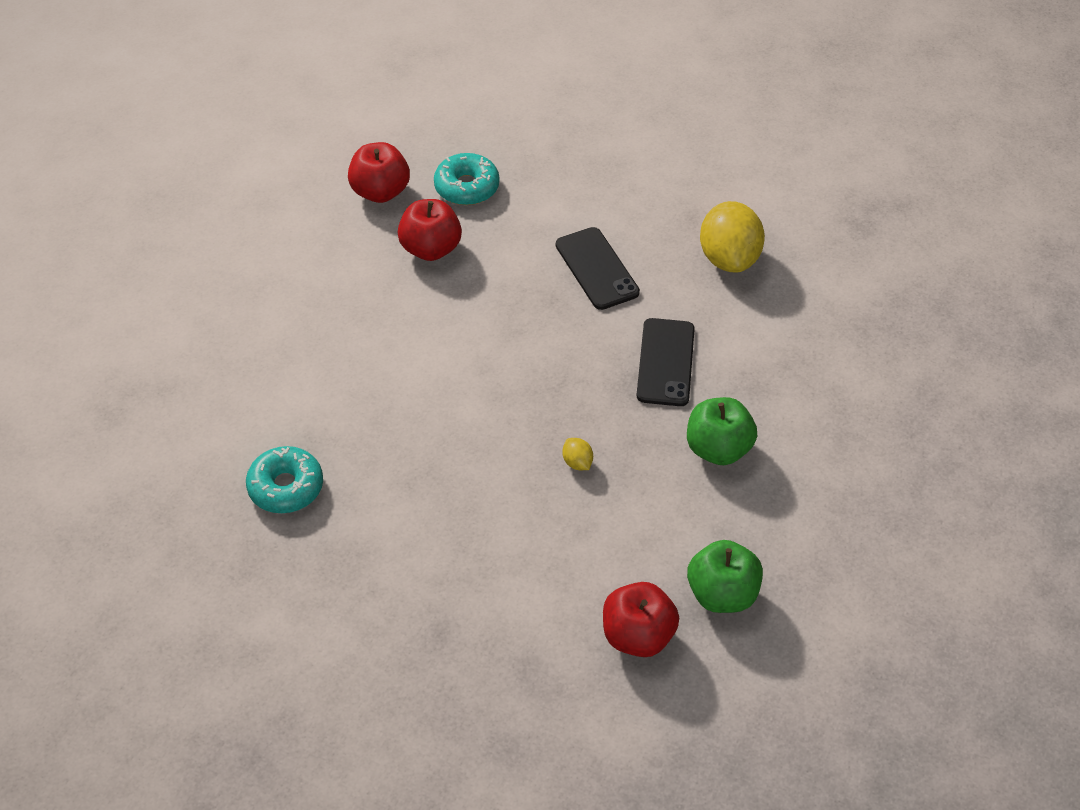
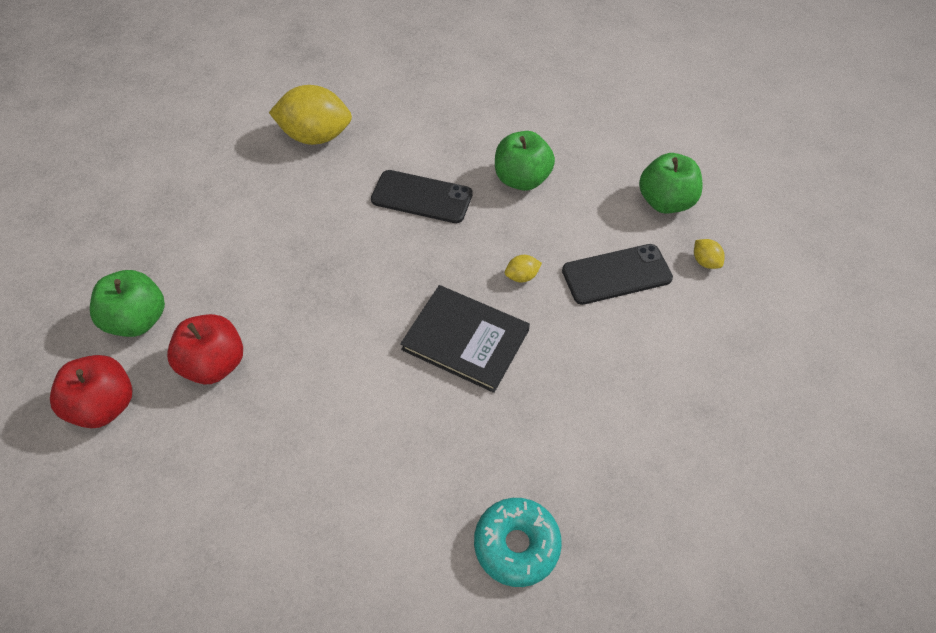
camera: 80 degrees left, 5 degrees up
(466, 187) = (138, 320): turquoise donut -> green apple
(489, 424) = (465, 340): none -> black book
(596, 269) = (295, 228): black phone -> black phone (616, 274)
(637, 636) = (705, 261): red apple -> yellow lemon

